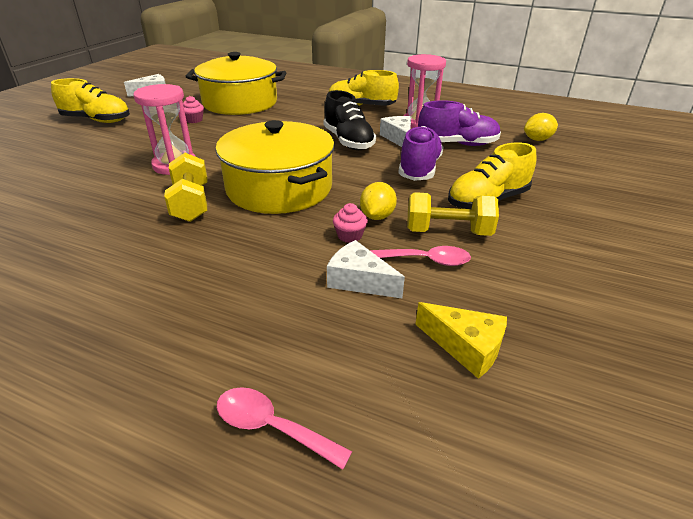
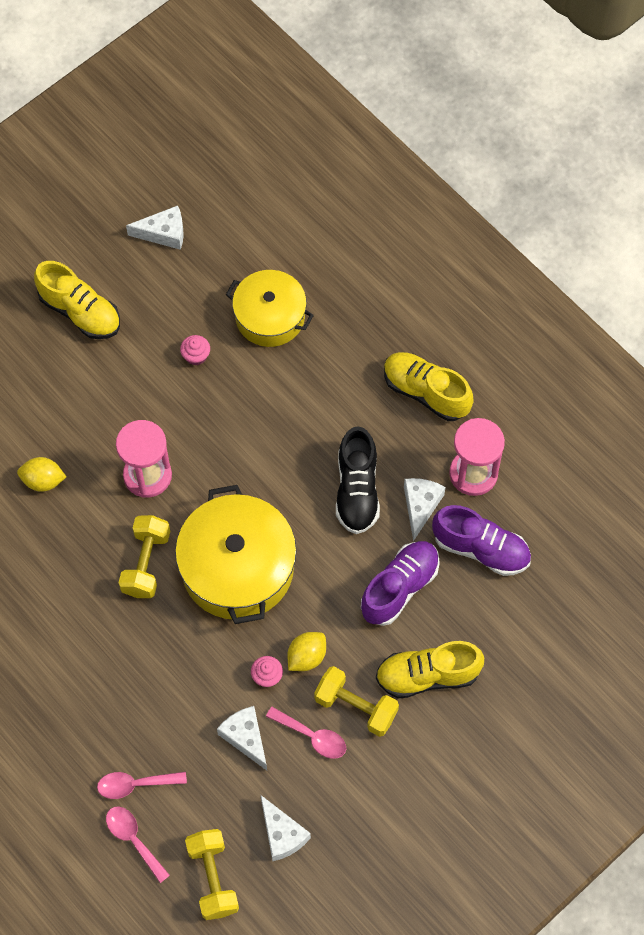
camera: 25 degrees right, 30 degrees up
(240, 103) = (270, 316): yellow pot -> yellow pot, size x0.65
(247, 362) = (135, 784): none -> pink spoon
(417, 431) = (213, 878): none -> yellow dumbbell
(465, 347) = (282, 834): yellow cheese -> white cheese
(537, 139) = (587, 576): yellow lemon -> yellow lemon (43, 481)

